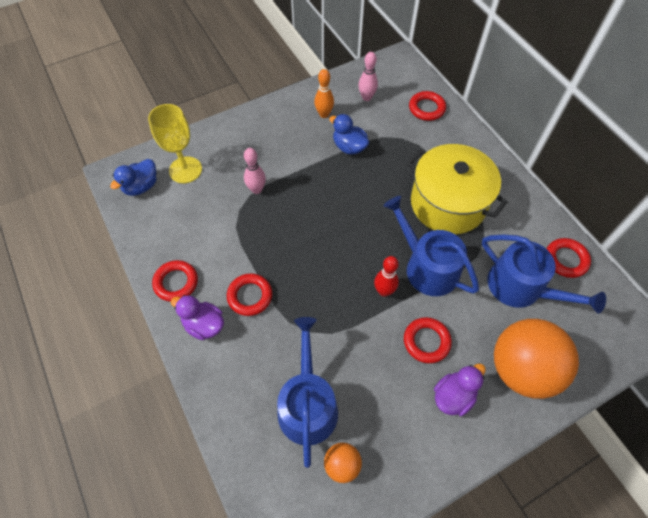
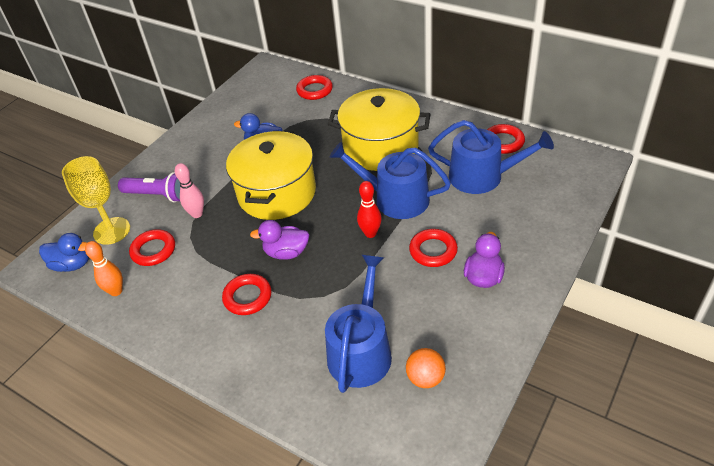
camera: 25 degrees left, 15 degrees down
(141, 186) = (72, 264): blue duck -> blue duck turned 90 degrees counterclockwise
(176, 282) = (164, 323): red ring -> red ring (153, 250)
(204, 325) = (217, 342): purple duck -> purple duck (286, 253)
(238, 154) = (158, 195): none -> purple flashlight
(307, 404) = (361, 350): blue watering can -> blue watering can turned 45 degrees clockwise
(324, 114) = (223, 132): orange bowling pin -> orange bowling pin (116, 291)
(331, 204) = (277, 193): none -> yellow pot
(366, 97) = (255, 104): pink bowling pin -> none
(521, 369) = (523, 231): orange ball -> none

